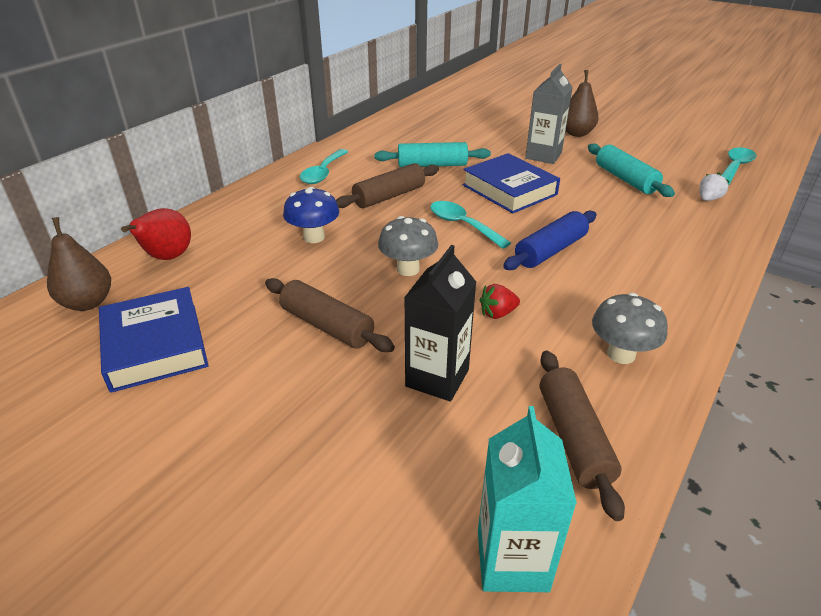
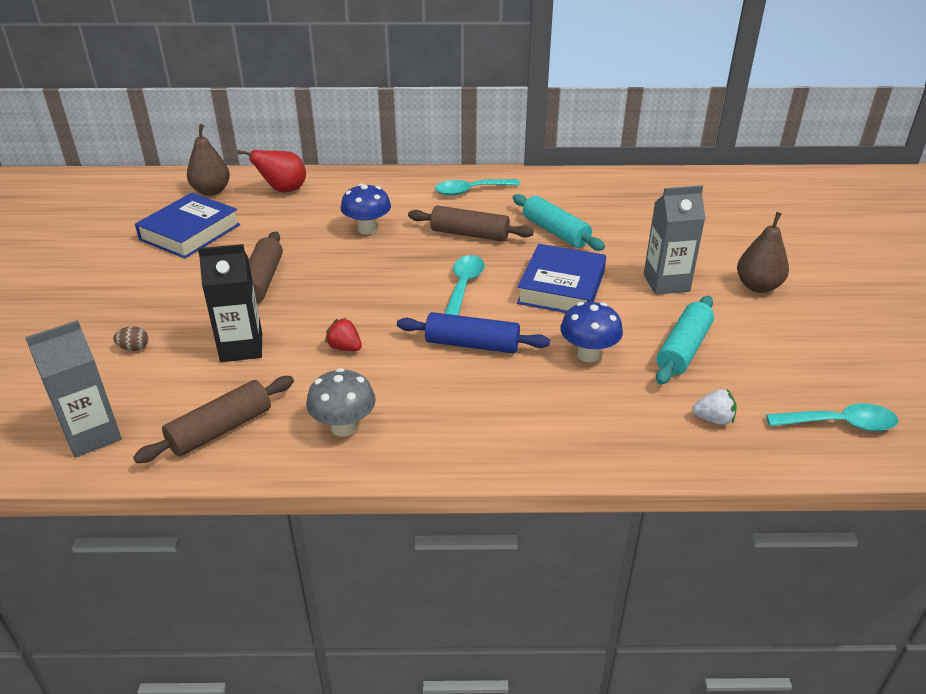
camera: 55 degrees right, 0 degrees up
(356, 466) = (134, 348): none -> brown egg
(408, 269) = (366, 285): grey mushroom -> none
(512, 560) = (92, 435): turquoise carton -> grey carton
(604, 211) = (588, 354): none -> blue mushroom

